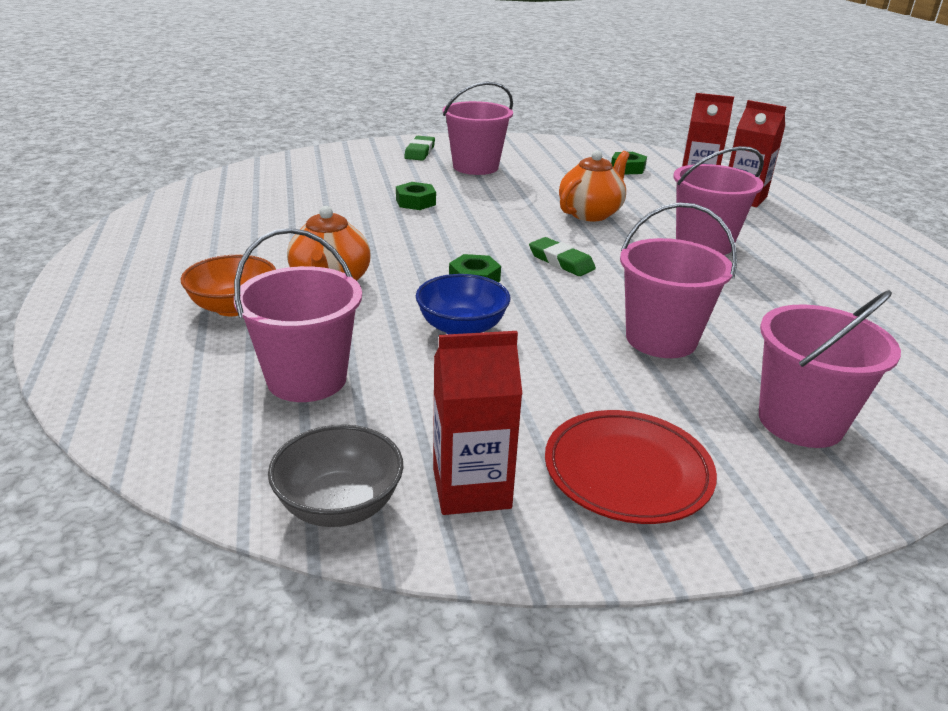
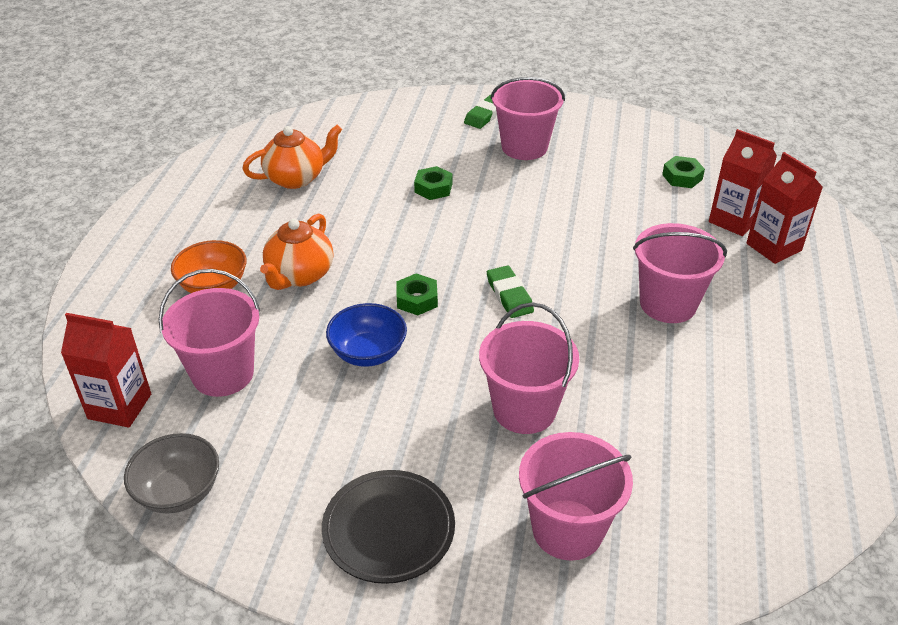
camera: 25 degrees right, 10 degrees up
(471, 488) = (270, 506): red carton -> red carton (119, 406)
(590, 213) = (588, 237): orange teapot -> orange teapot (296, 178)
(627, 471) = (389, 529): red plate -> black plate

